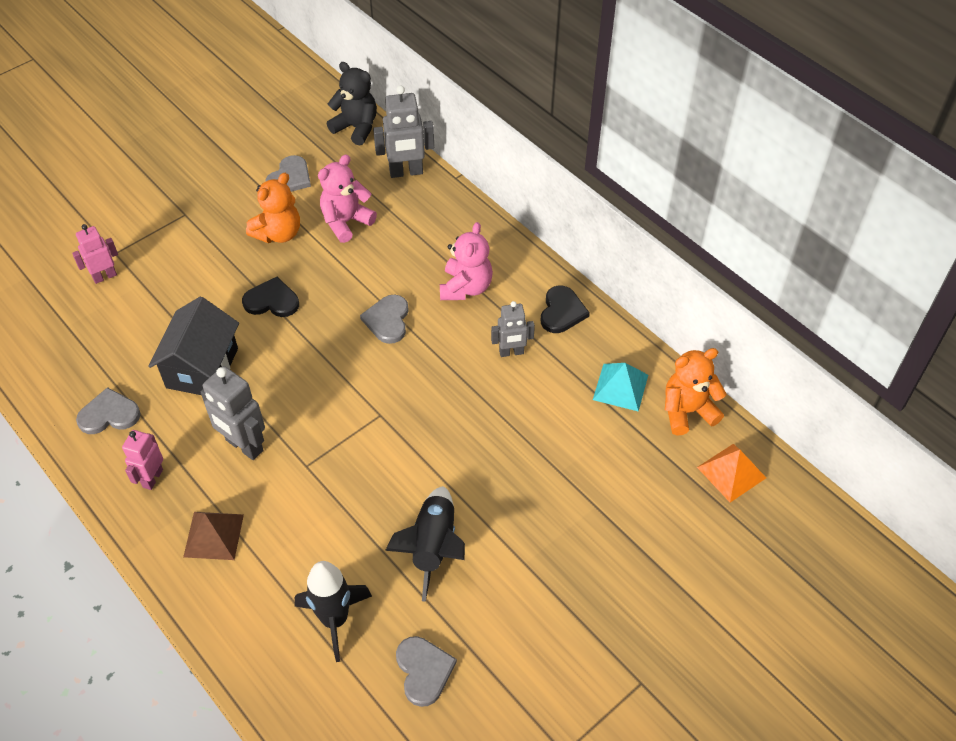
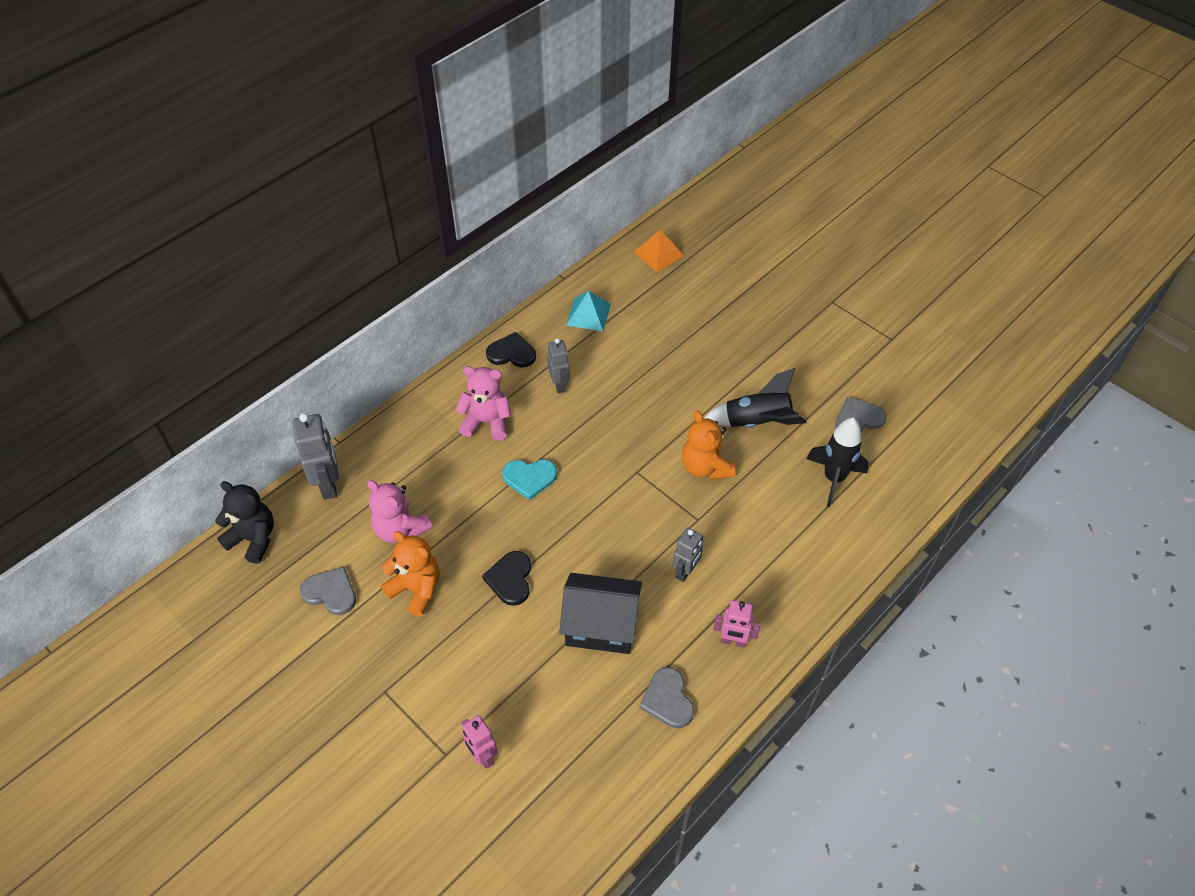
camera: 95 degrees left, 0 degrees up
(214, 535) = (780, 578): brown pyramid -> none
(244, 446) = (685, 571): grey robot -> grey robot, size x0.64
(356, 128) = (253, 539): black teddy bear -> black teddy bear turned 90 degrees clockwise
(387, 320) = (529, 478): grey heart -> turquoise heart
(687, 411) = (607, 276): orange teddy bear -> orange teddy bear (705, 467)

